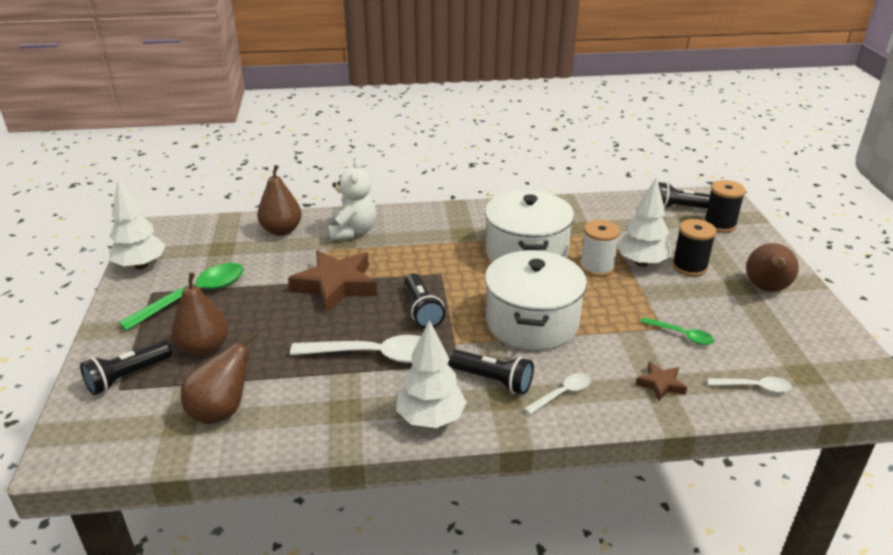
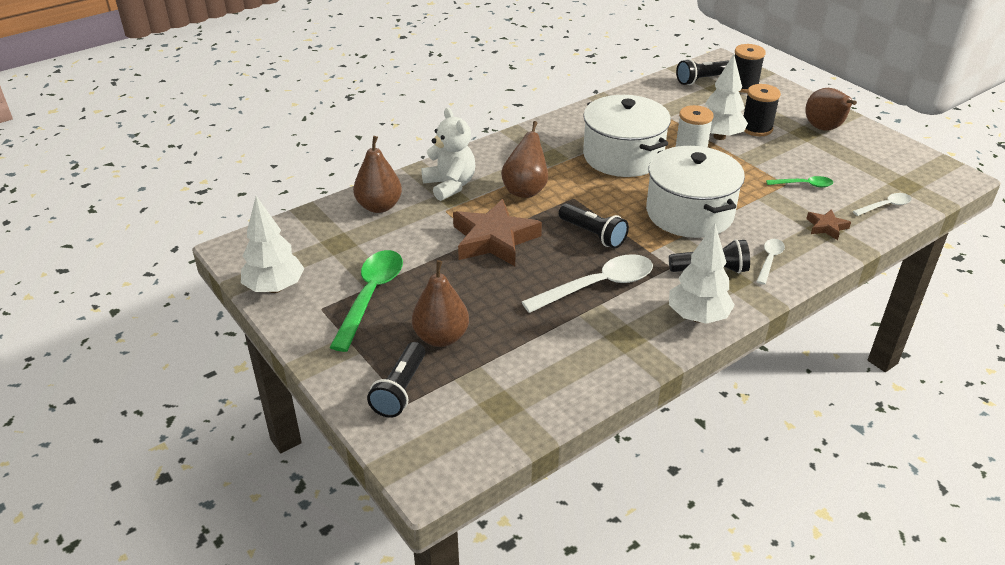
camera: 30 degrees left, 5 degrees up
(221, 411) = (525, 381): brown pear -> brown pear (525, 190)

